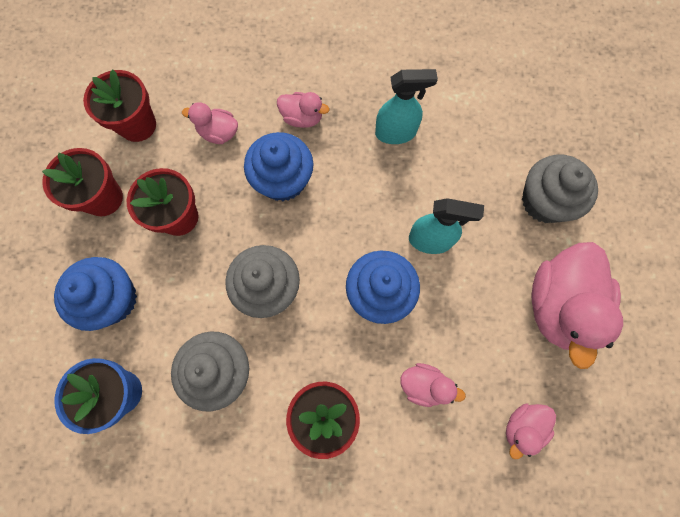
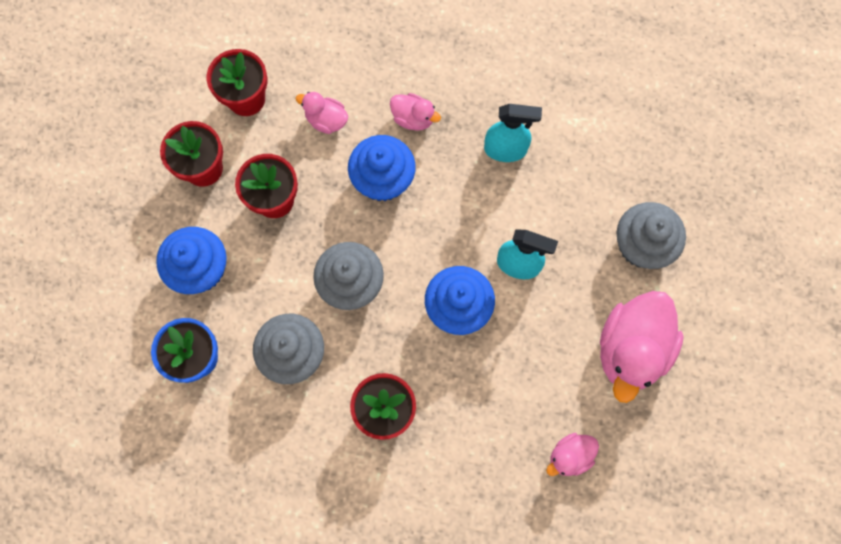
camera: 10 degrees right, 0 degrees up
(424, 385) = (484, 401): pink duck -> none

